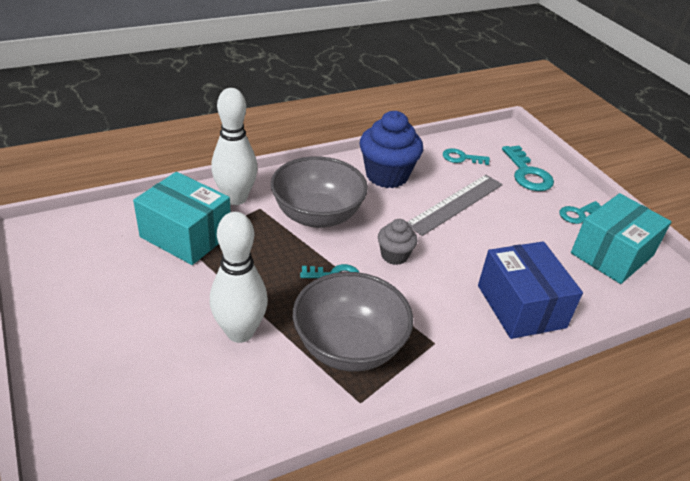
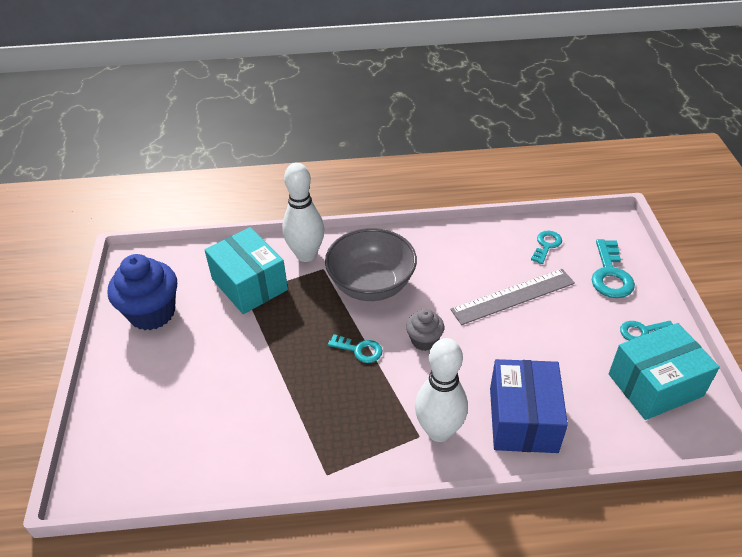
camera: 25 degrees right, 5 degrees up
(240, 332) = (256, 385): white bowling pin -> white bowling pin (439, 431)
(349, 346) = (340, 420): grey bowl -> none
(387, 175) = (458, 253): blue cupcake -> blue cupcake (152, 313)
(461, 158) = (546, 245): turquoise key -> turquoise key turned 90 degrees clockwise

